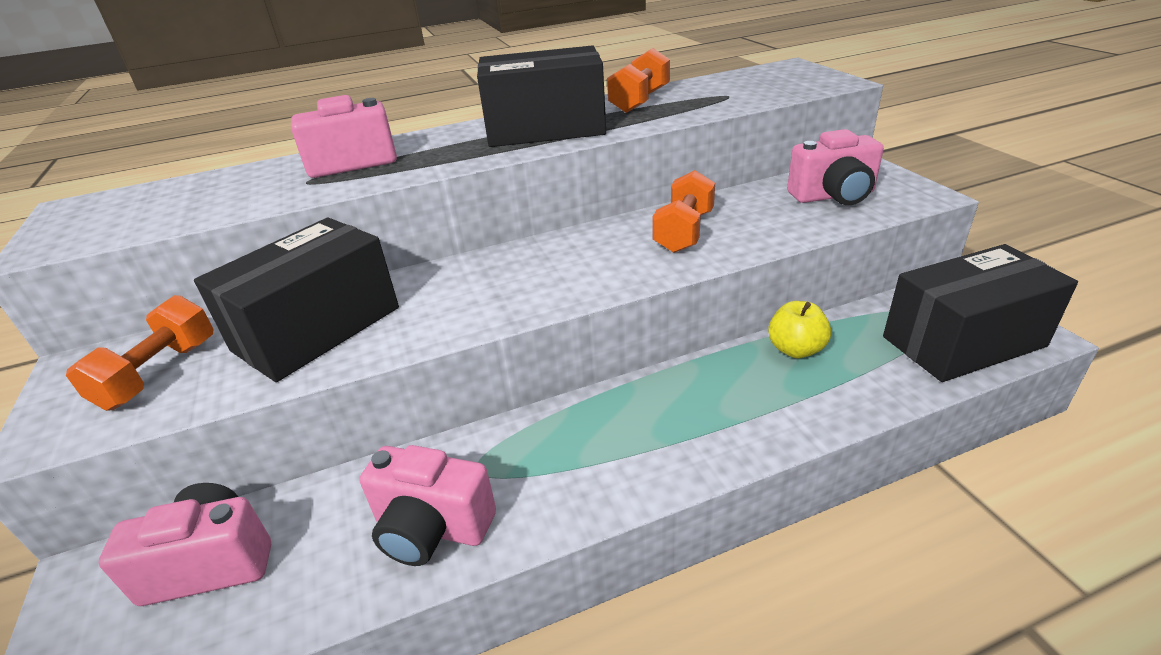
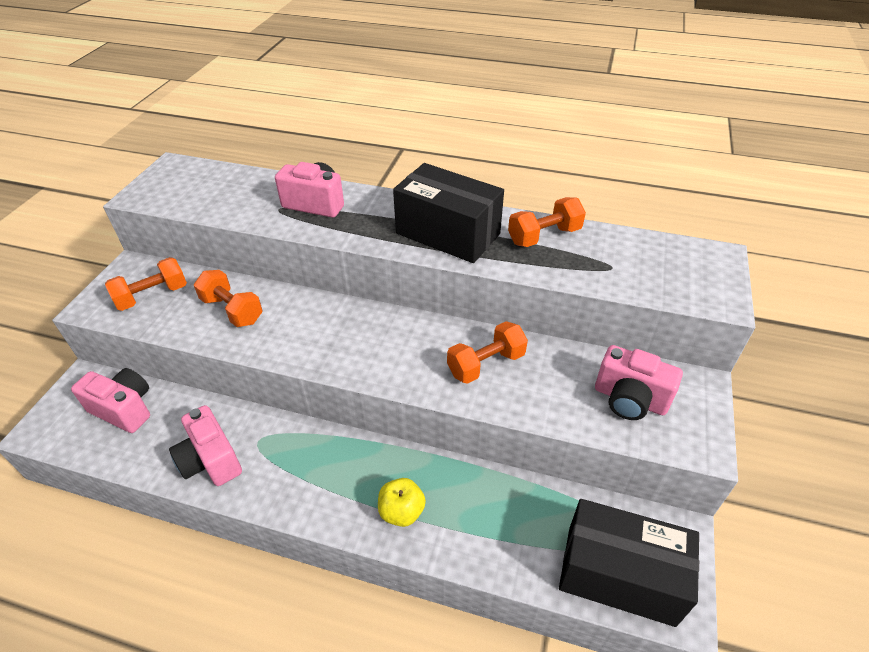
camera: 35 degrees right, 10 degrees up
(317, 329) = (232, 310): black box -> orange dumbbell
(795, 349) = (501, 494): yellow apple -> yellow apple (401, 511)

